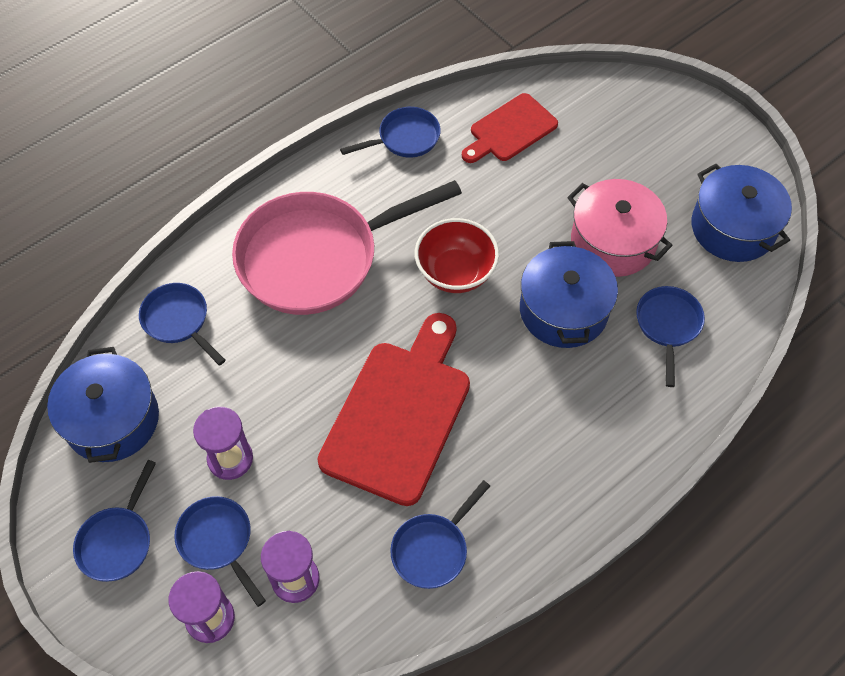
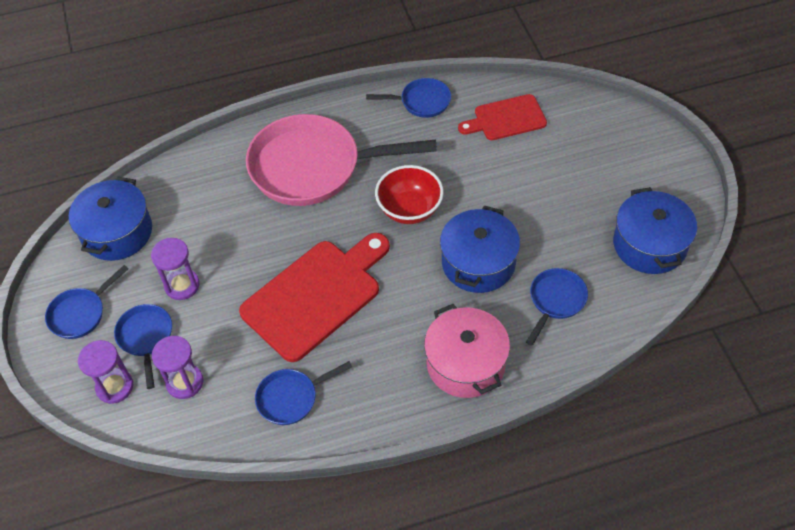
camera: 25 degrees right, 5 degrees down
(178, 321) = (194, 180): blue pan -> none
(613, 242) = (544, 225): pink pot -> pink pot (465, 363)

